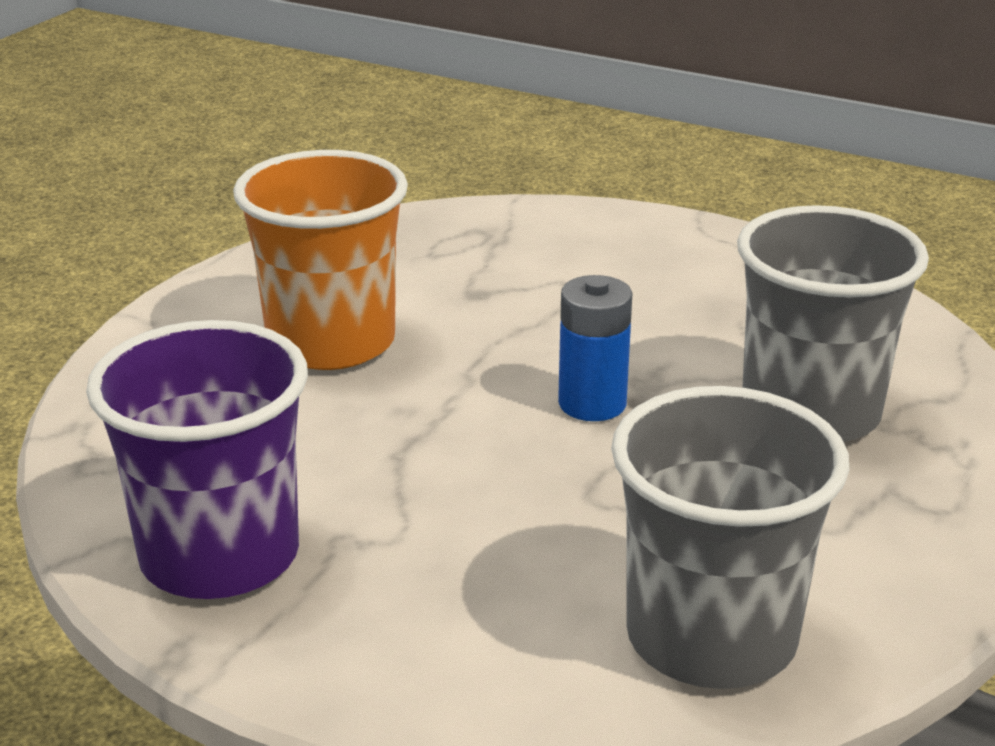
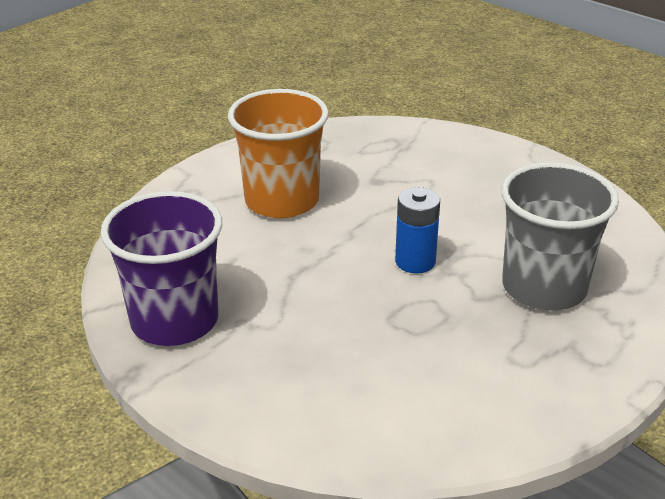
camera: 15 degrees right, 5 degrees up
(711, 637) = (422, 417): grey cup -> none

